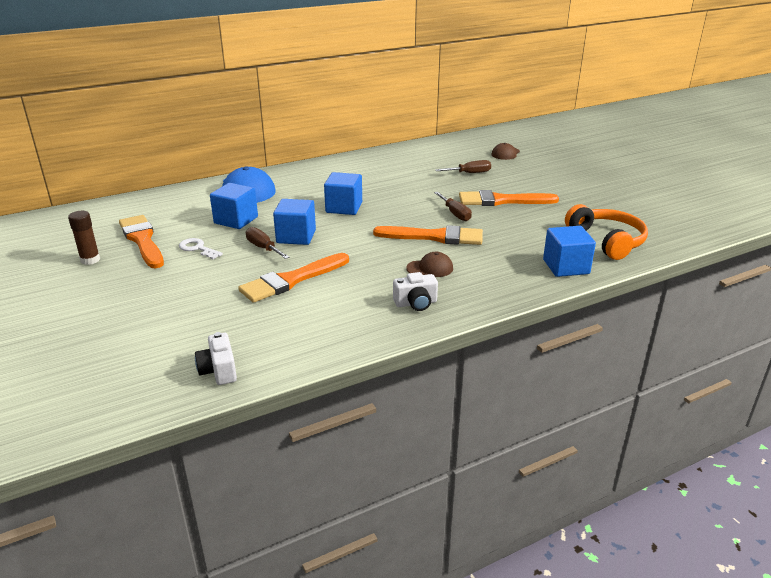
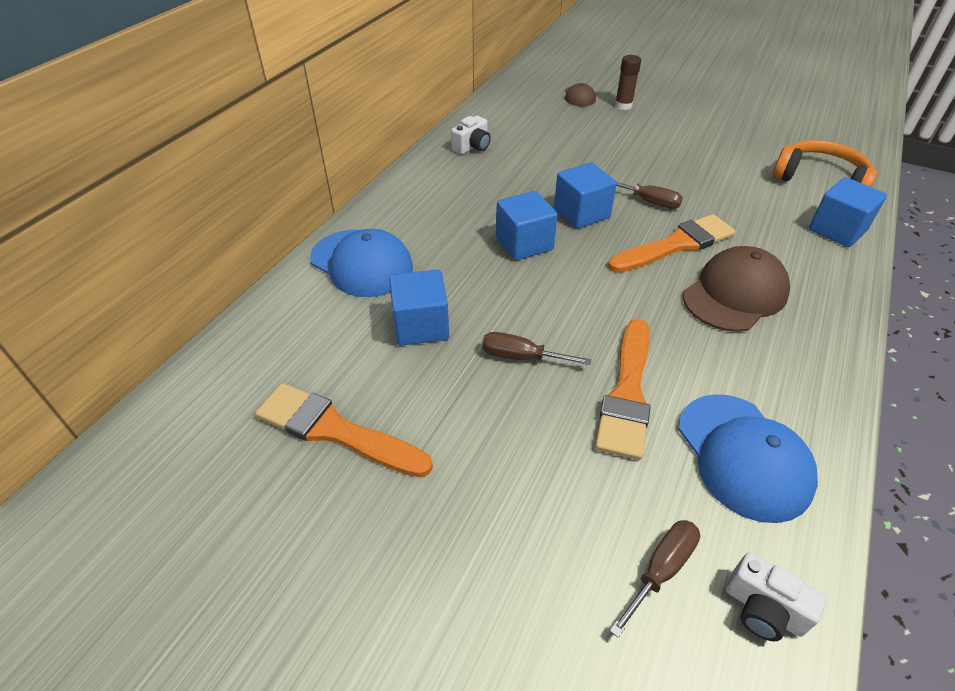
camera: 35 degrees left, 15 degrees up
(90, 260) = (304, 517): brown glue stick -> brown glue stick (623, 106)
(198, 248) = (438, 403): white key -> none
(296, 236) = (533, 317): blue cube -> blue cube (581, 213)
(308, 324) = (743, 456): none -> blue cap
(416, 303) = (793, 354): white camera -> white camera (472, 147)
(430, 268) = (735, 294): brown cap -> brown cap, size x1.90
(469, 173) = (583, 137): brown screwdriver -> brown screwdriver (661, 570)
(502, 201) = (665, 164): orange brush -> none

